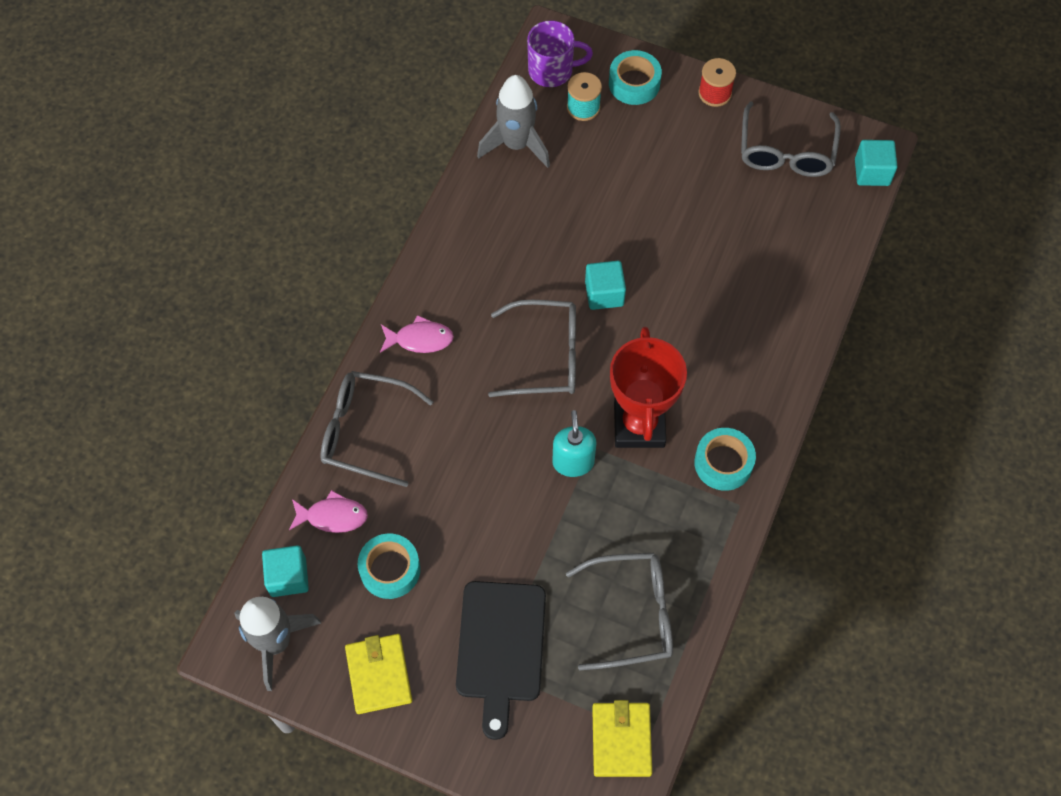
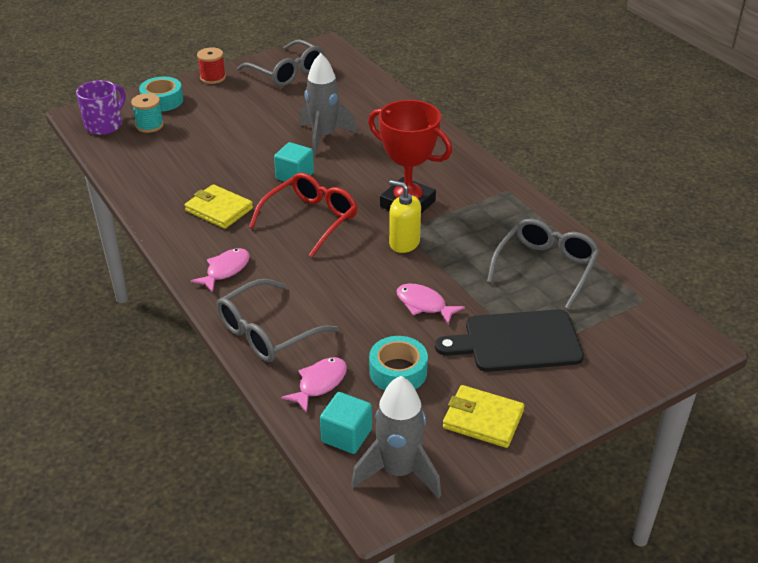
camera: 55 degrees left, 25 degrees down
(494, 536) = (424, 305): none -> pink fish
(500, 647) = (517, 341): black cutting board -> black cutting board turned 135 degrees clockwise
(516, 144) = (136, 162): grey rocket -> grey rocket (324, 137)
(546, 356) = (311, 219): grey glasses -> red glasses
(573, 462) = (404, 243): turquoise soap dispenser -> yellow soap dispenser
(621, 740) = (639, 315): yellow wallet -> yellow wallet (219, 209)
(723, 463) = (471, 183): turquoise tape -> none
(872, 172) = (339, 53): turquoise cube -> none

